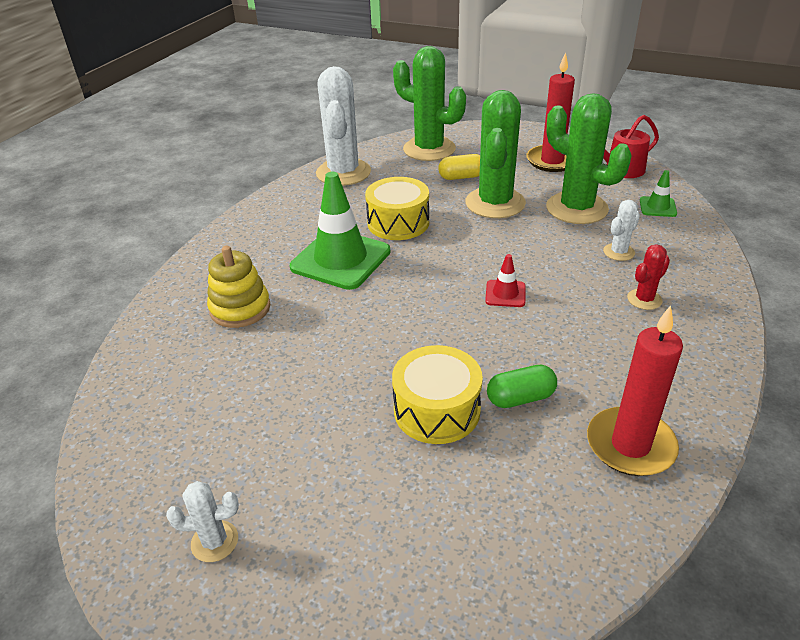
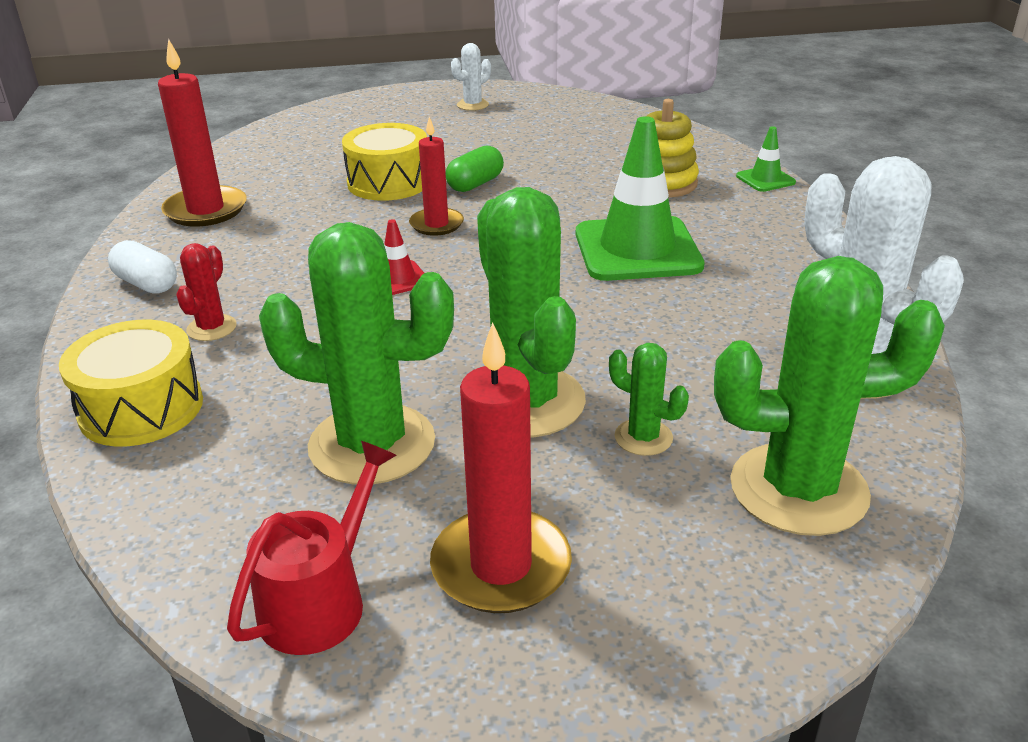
camera: 145 degrees right, 5 degrees down
(398, 223) = (634, 315): yellow drum -> yellow drum (141, 408)
(440, 334) = (436, 224): none -> red candle
(461, 177) = (643, 437): yellow capsule -> green cactus
(520, 398) = (319, 208): green capsule -> green capsule (475, 184)
(619, 252) = (265, 383): white cactus -> none
(657, 207) = (210, 508): green traffic cone -> green traffic cone (765, 179)
(691, 359) = (146, 284): none -> white capsule

